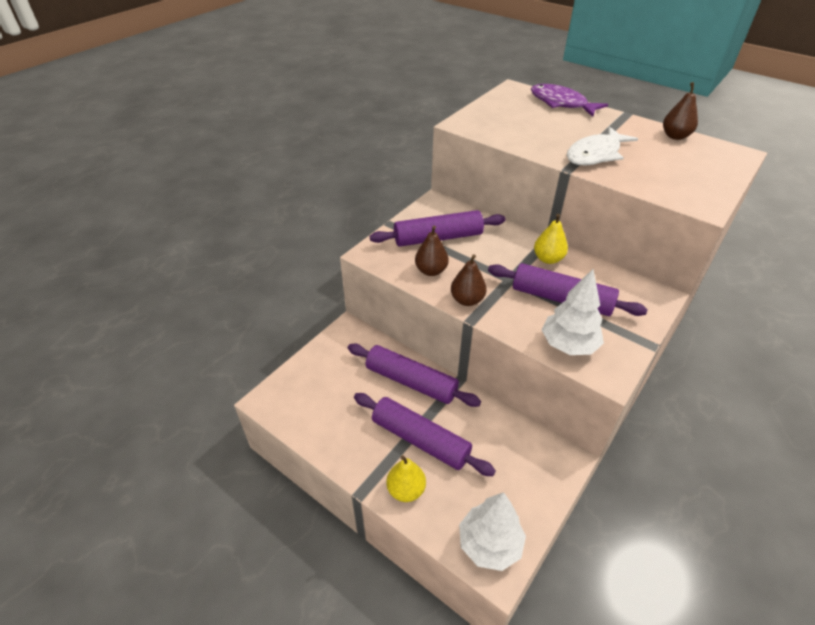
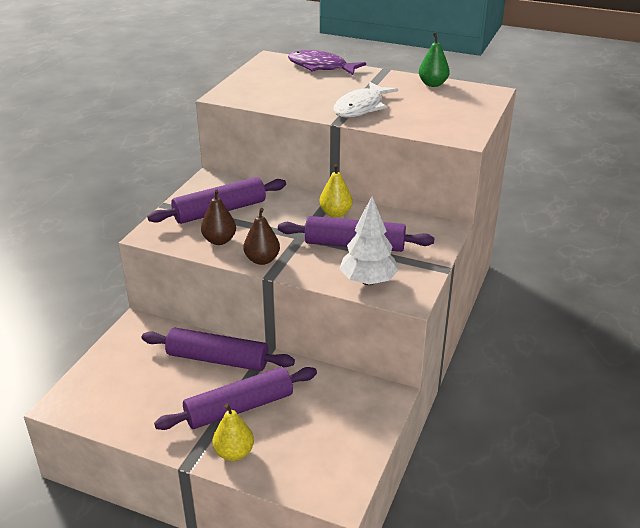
camera: 15 degrees left, 10 degrees down
(420, 439) = (239, 408): purple rolling pin -> purple rolling pin turned 45 degrees counterclockwise
(489, 544) = (327, 479): white tree -> none
(675, 136) = (433, 84): brown pear -> green pear

